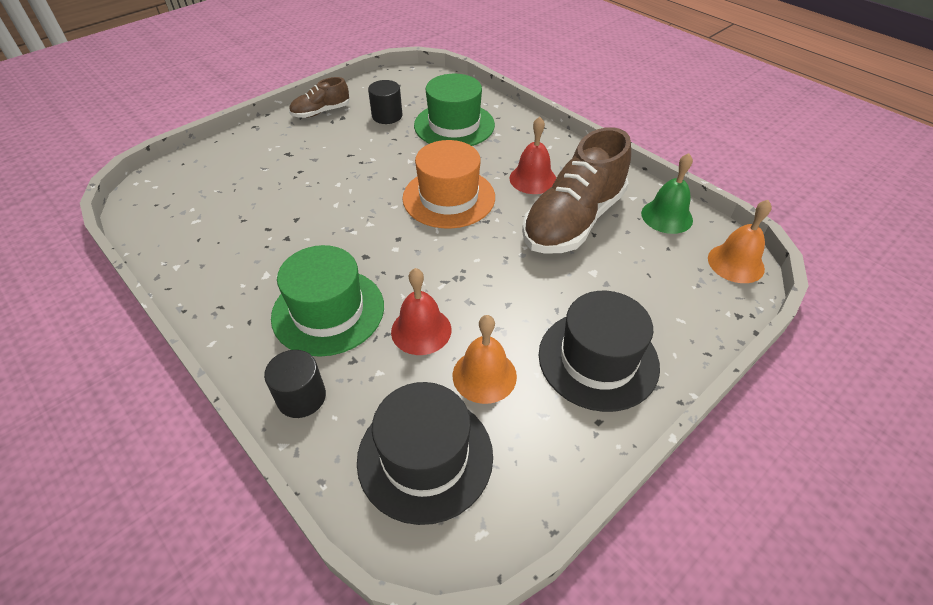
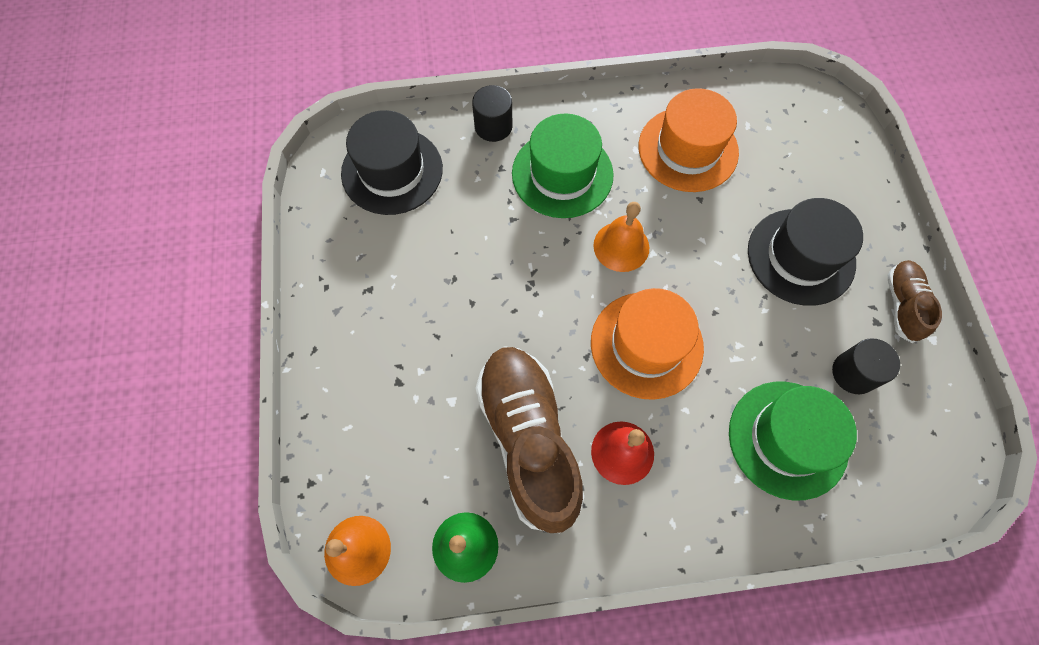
camera: 125 degrees right, 20 degrees up
(245, 244) = (688, 149): none -> orange hat
(421, 330) = (494, 225): red bell -> none
(484, 375) = (420, 241): orange bell -> orange bell (621, 246)
(598, 359) = (368, 328): black hat -> black hat (800, 256)

